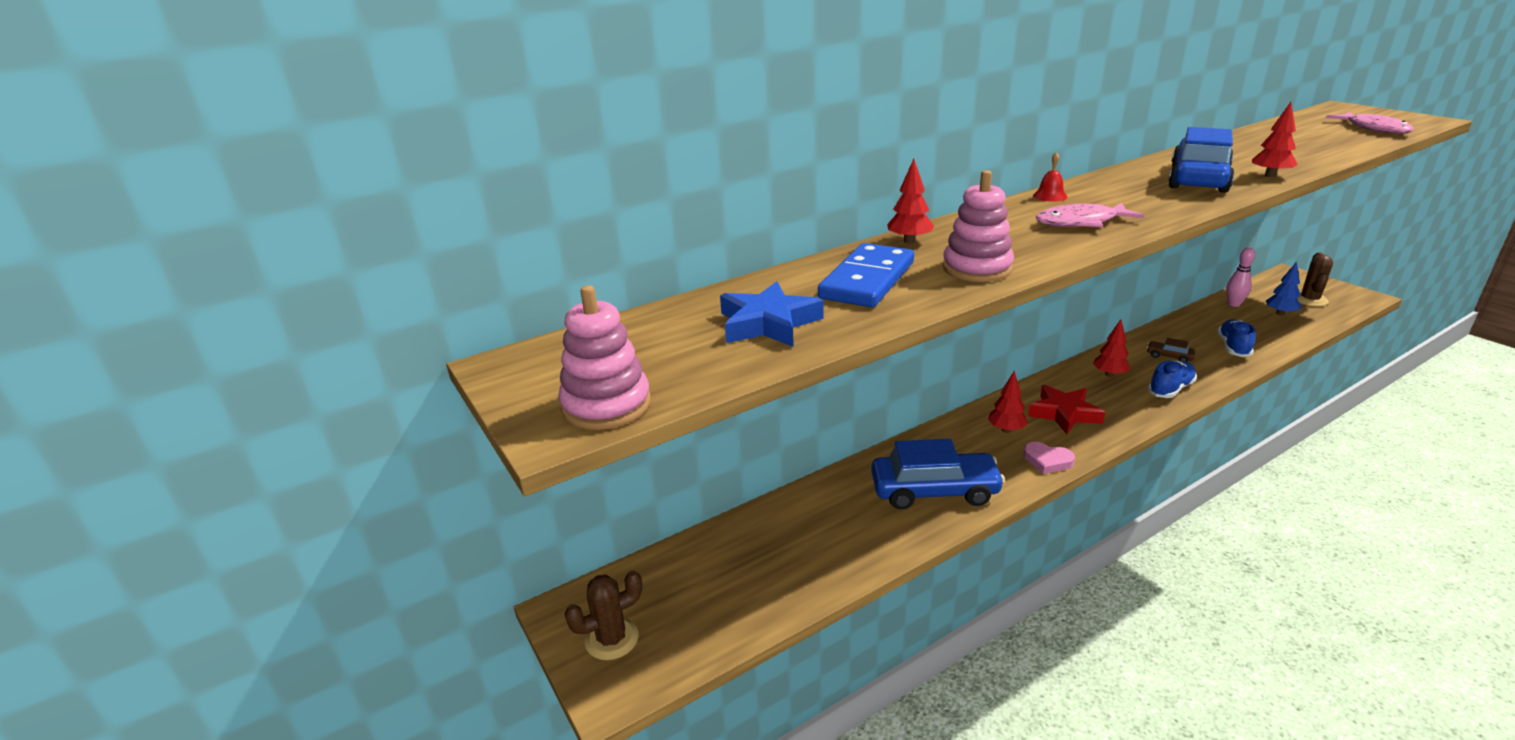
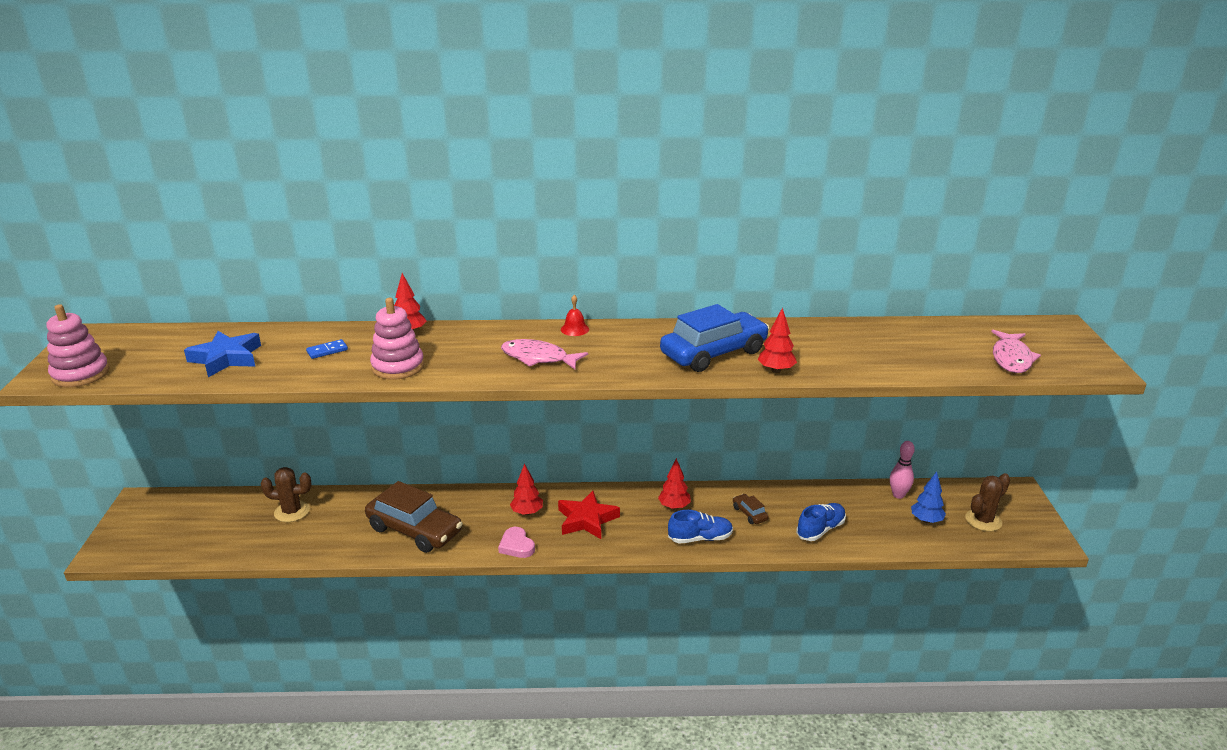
camera: 30 degrees right, 0 degrees up
(612, 639) = (139, 527): brown cactus -> brown cactus (292, 511)
(867, 280) = (327, 351): blue domino -> blue domino, size x0.43
(934, 491) = (415, 530): blue car -> brown car

